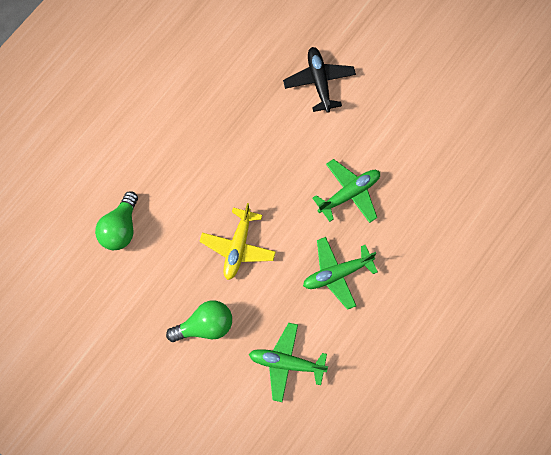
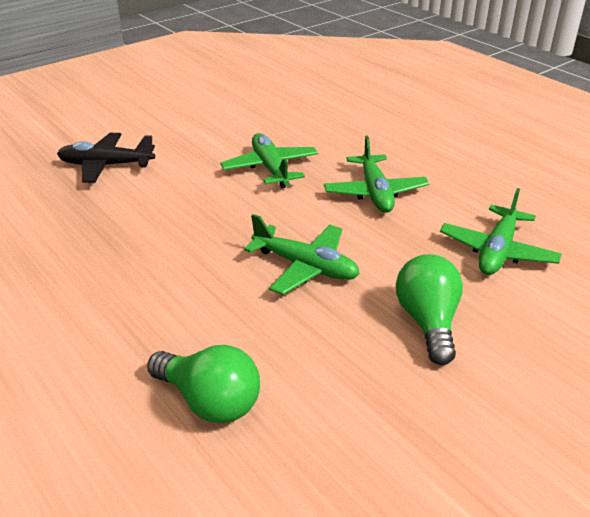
camera: 75 degrees left, 35 degrees down
(238, 247) = (305, 267): yellow plane -> green plane

